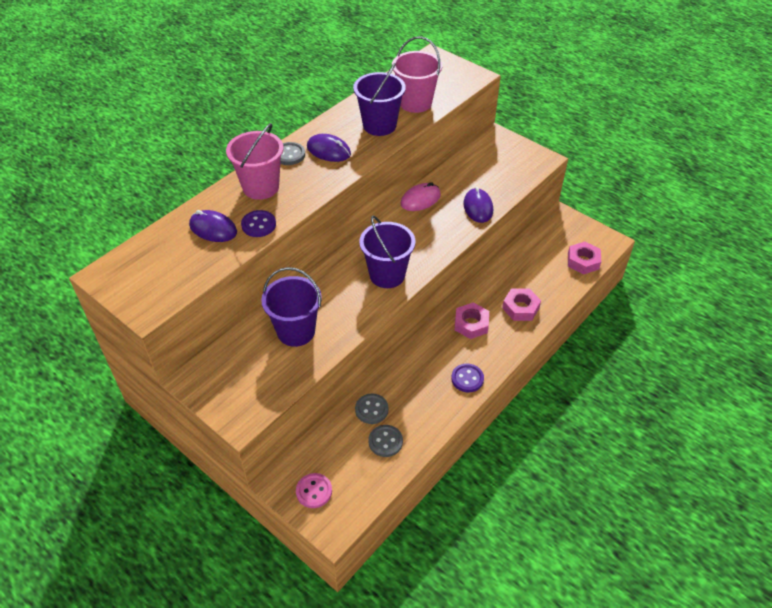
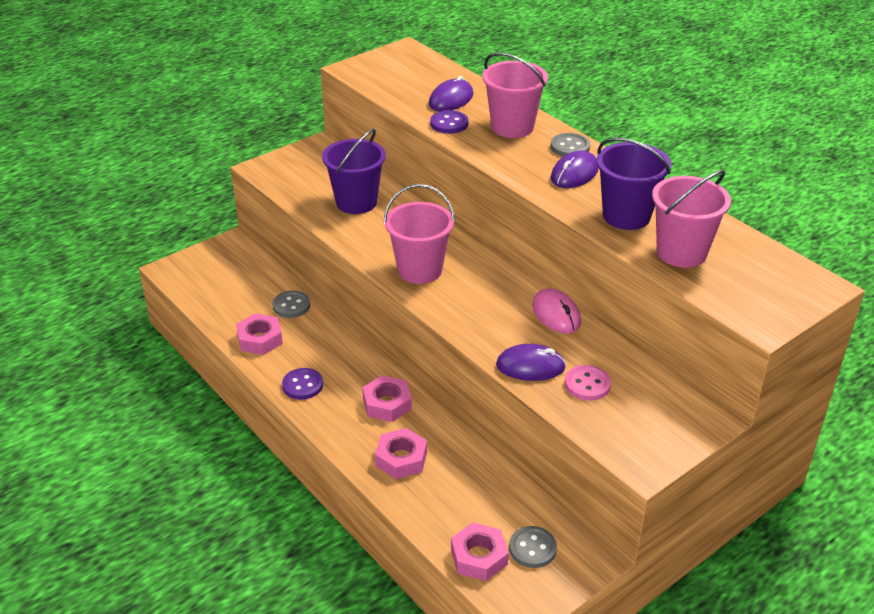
camera: 100 degrees right, 10 degrees down
(314, 491) = (215, 261): pink button -> pink button (587, 384)
(385, 441) = (247, 311): grey button -> grey button (532, 548)
(387, 275) = (420, 270): purple bucket -> pink bucket
(421, 422) = (260, 339): none -> pink nut

